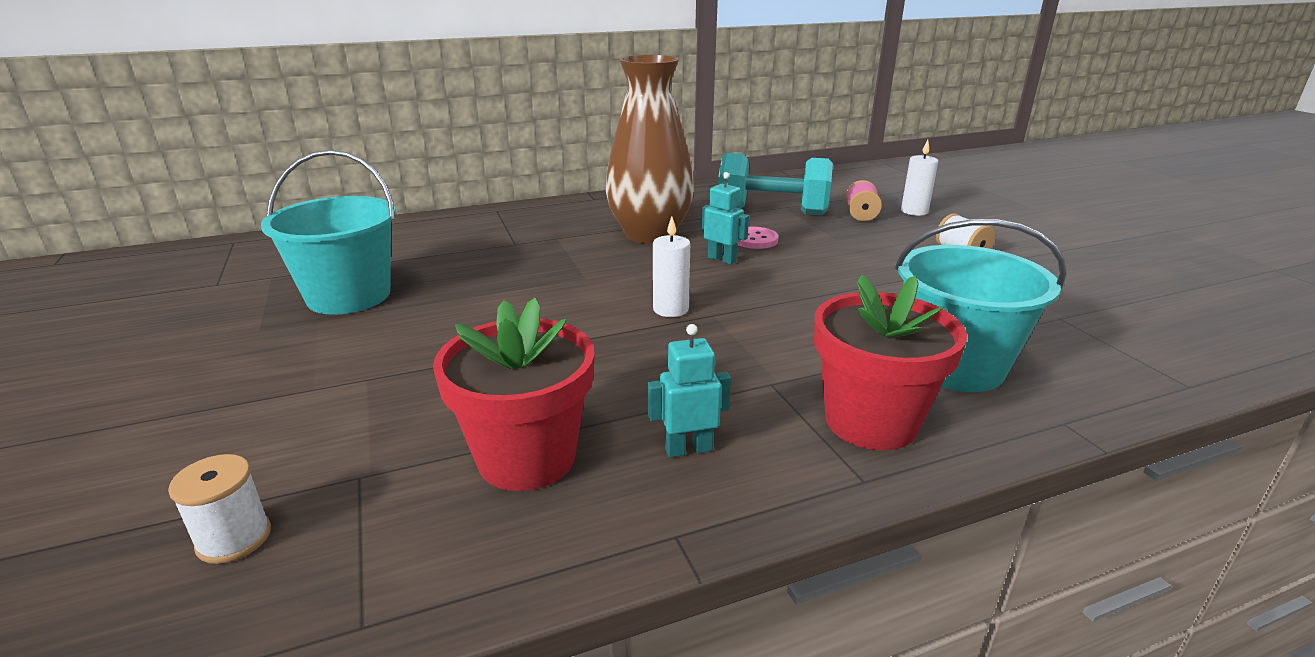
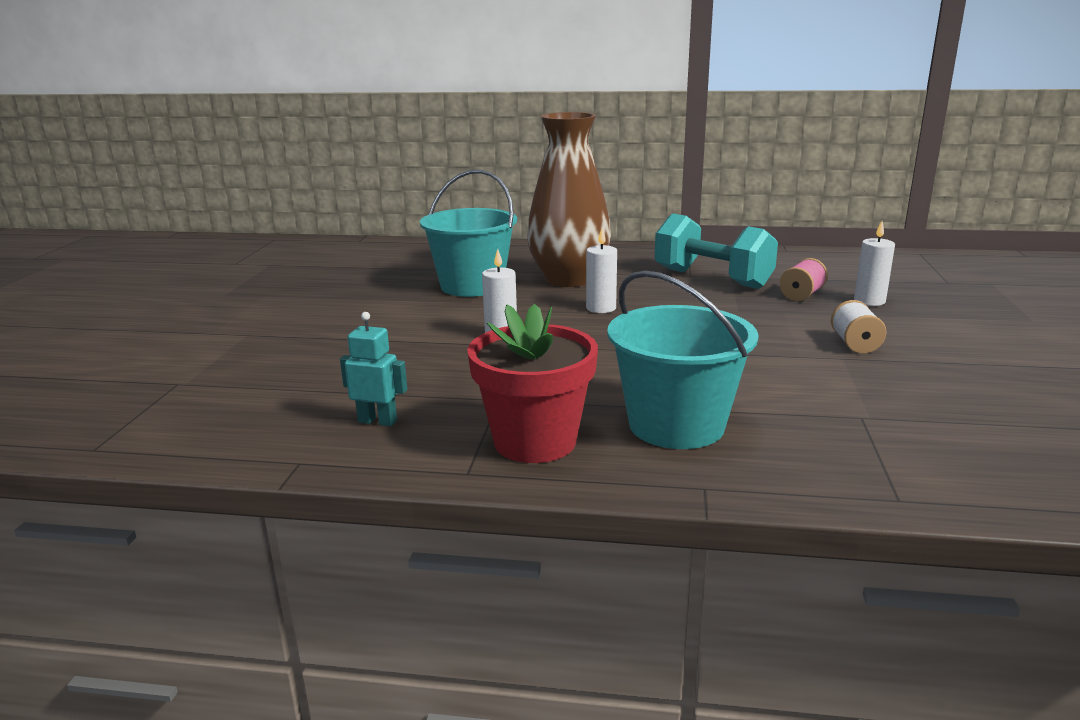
camera: 30 degrees right, 5 degrees down
(234, 538) = (88, 395): white spool -> none
(349, 296) = (298, 284): turquoise bucket -> turquoise bucket (472, 286)
(527, 458) = (275, 399): red flower pot -> none
(722, 259) = (601, 308): turquoise robot -> white candle
(755, 240) = (656, 298): pink button -> none

